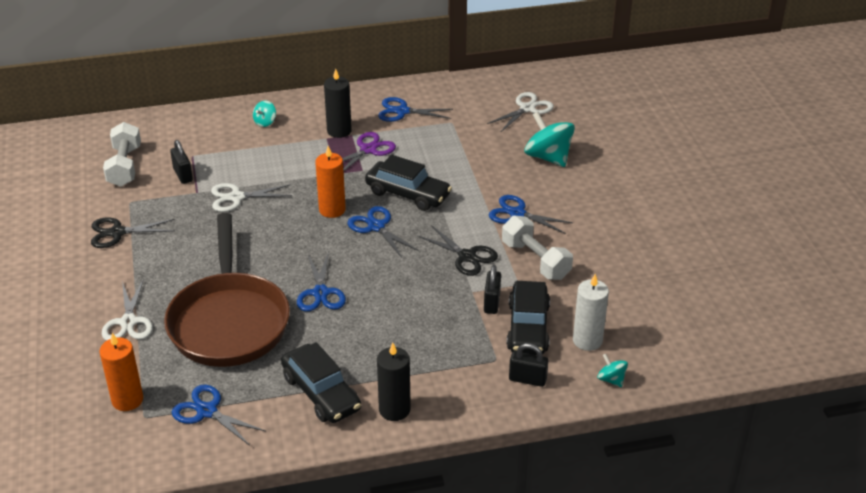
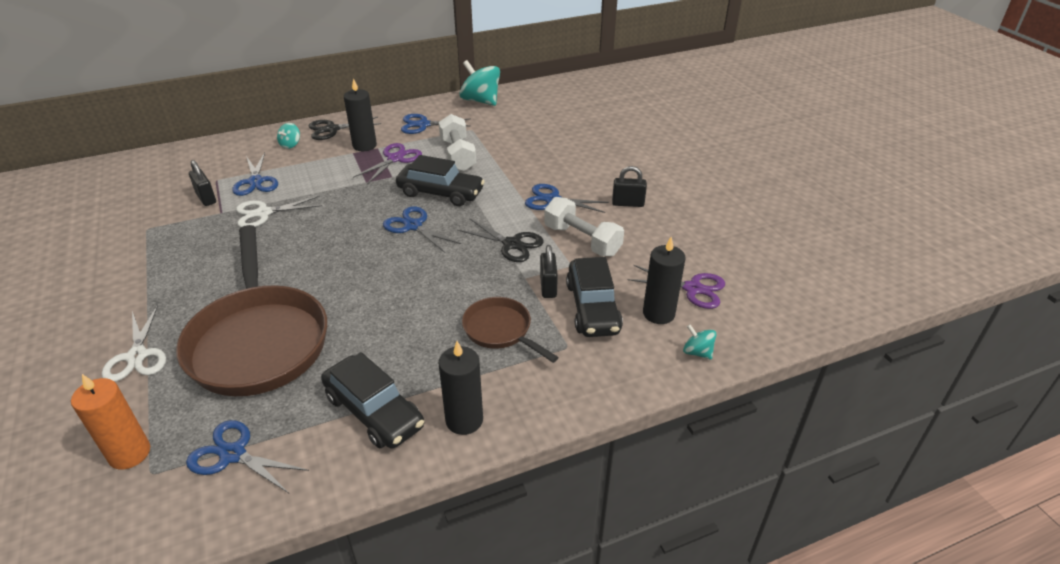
camera: 10 degrees left, 0 degrees up
(117, 232) = (130, 260): black scissors -> black scissors (332, 129)
(124, 166) = (143, 196): white dumbbell -> white dumbbell (458, 155)
(320, 293) = (362, 298): blue scissors -> blue scissors (256, 182)
(332, 210) = (365, 215): orange candle -> none
(439, 338) = (500, 331): none -> brown pan
(527, 108) = (539, 113): white scissors -> none
(527, 379) = (607, 364): black padlock -> black padlock (628, 203)
(548, 157) = (568, 149): turquoise spinning top -> turquoise spinning top (480, 101)
(587, 340) = (658, 313): white candle -> black candle
(627, 321) = (693, 289): none -> purple scissors

